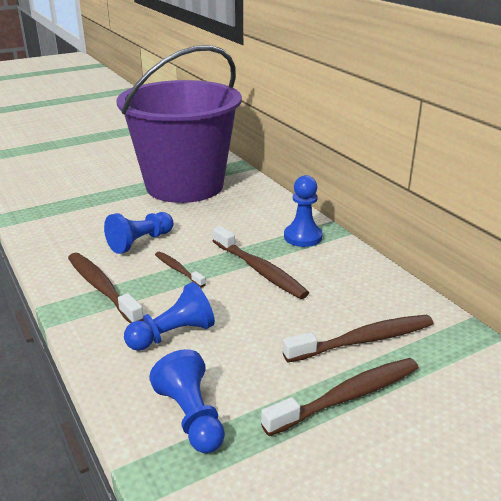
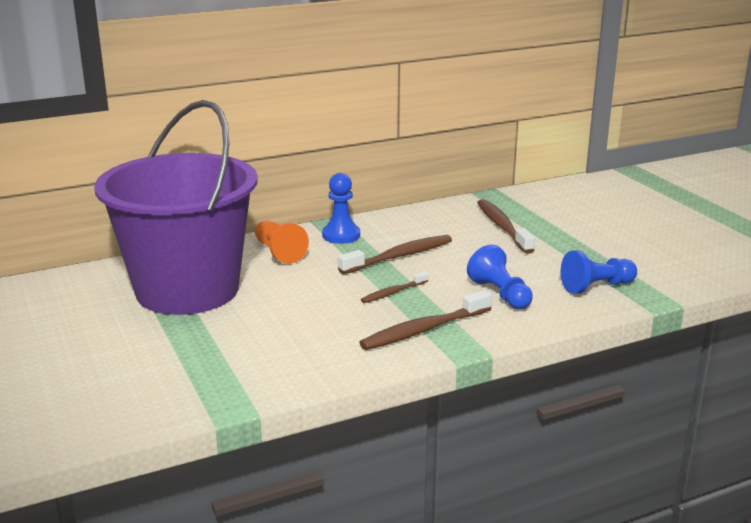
camera: 85 degrees left, 5 degrees down
(140, 242) = (330, 313): blue pawn -> none
(258, 212) = (279, 252): none -> orange pawn
(347, 397) = (564, 237): brown toothbrush -> none

